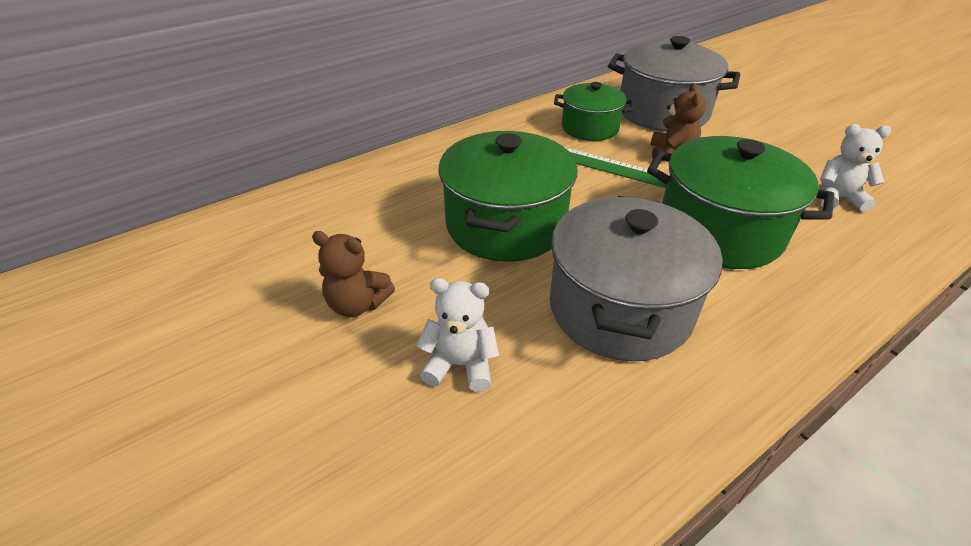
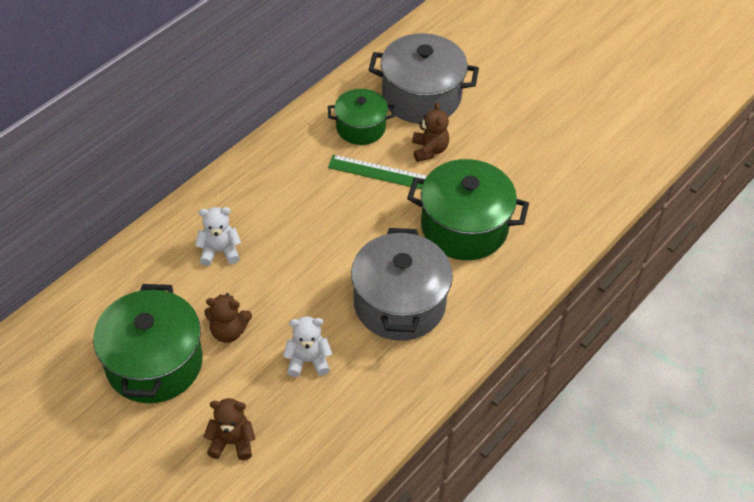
camera: 15 degrees left, 10 degrees up
(284, 480) = (232, 442): none -> brown teddy bear
(505, 224) = (311, 247): green pot -> green pot (154, 363)
(837, 198) = (550, 181): white teddy bear -> white teddy bear (219, 251)

